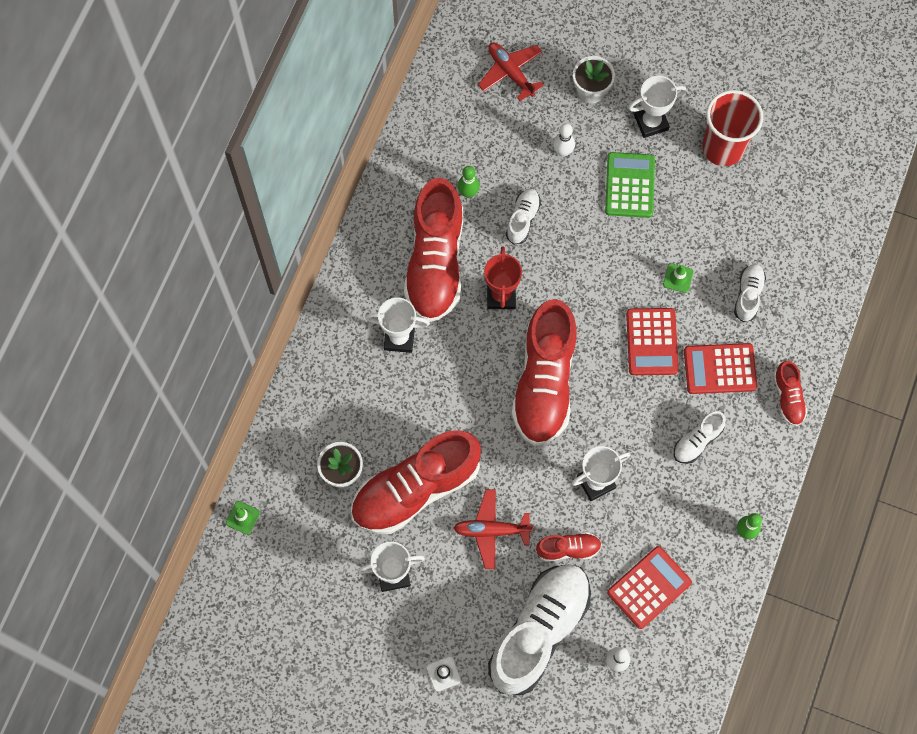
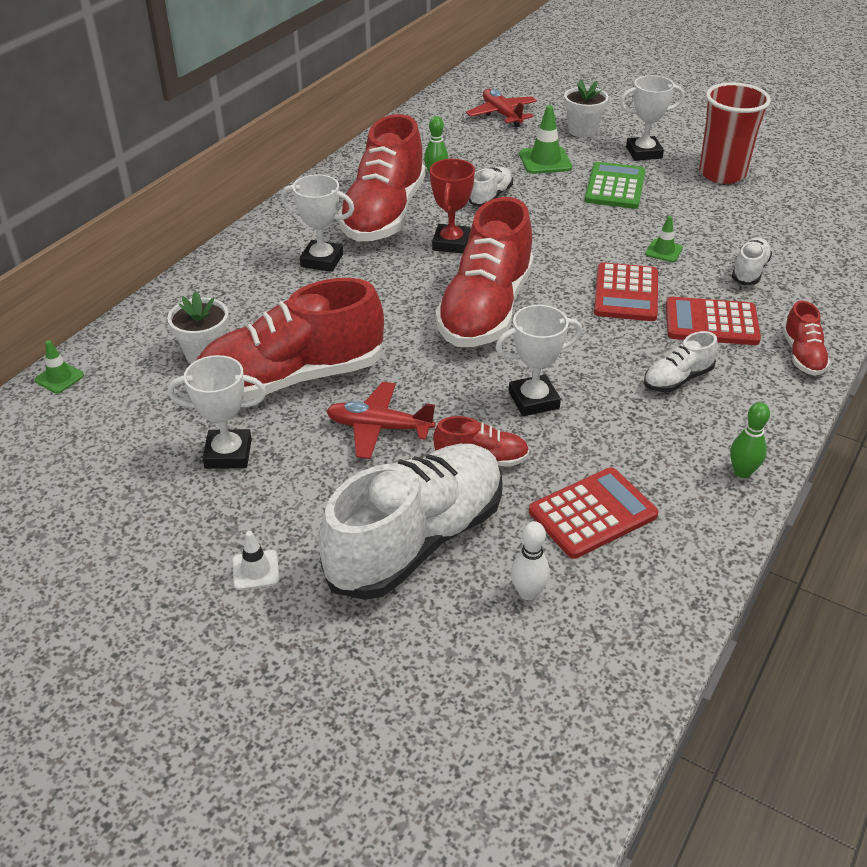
camera: 10 degrees right, 30 degrees down
(563, 151) = (545, 161): white bowling pin -> green traffic cone

